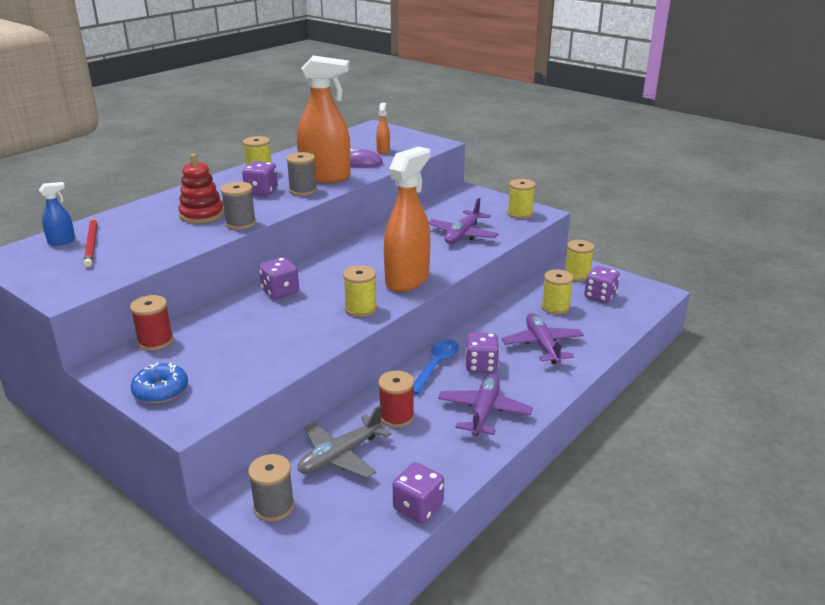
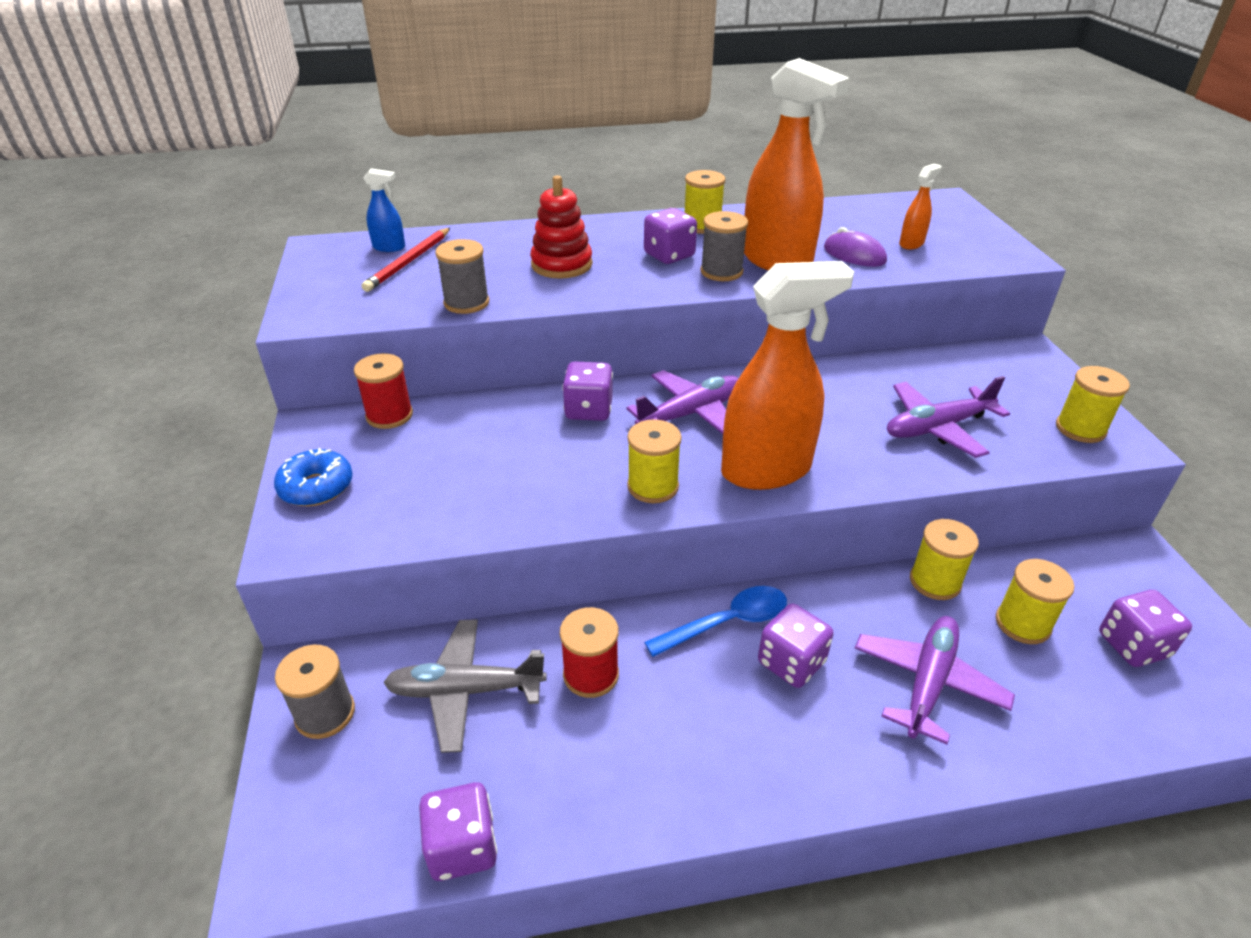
camera: 40 degrees right, 10 degrees up
(240, 223) = (586, 294): grey spool -> grey spool (466, 303)
(484, 412) = (713, 747): purple plane -> purple plane (690, 413)
(577, 275) = (1127, 581): yellow spool -> yellow spool (935, 581)

